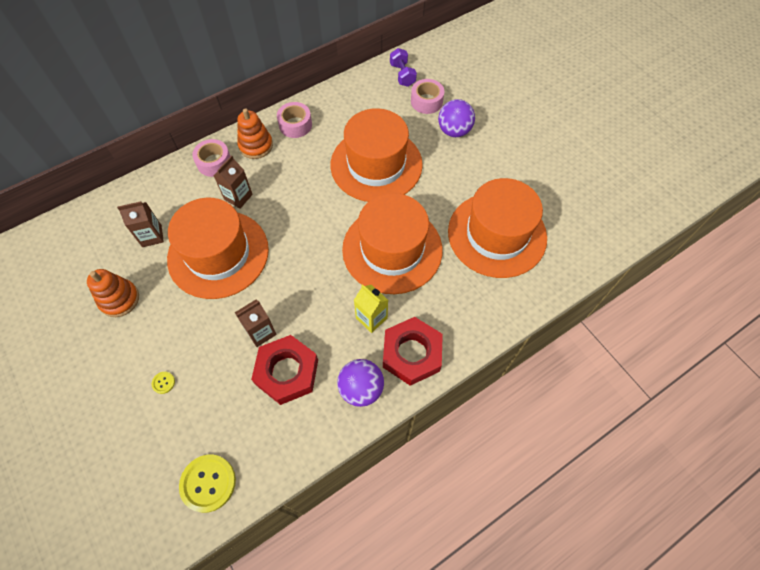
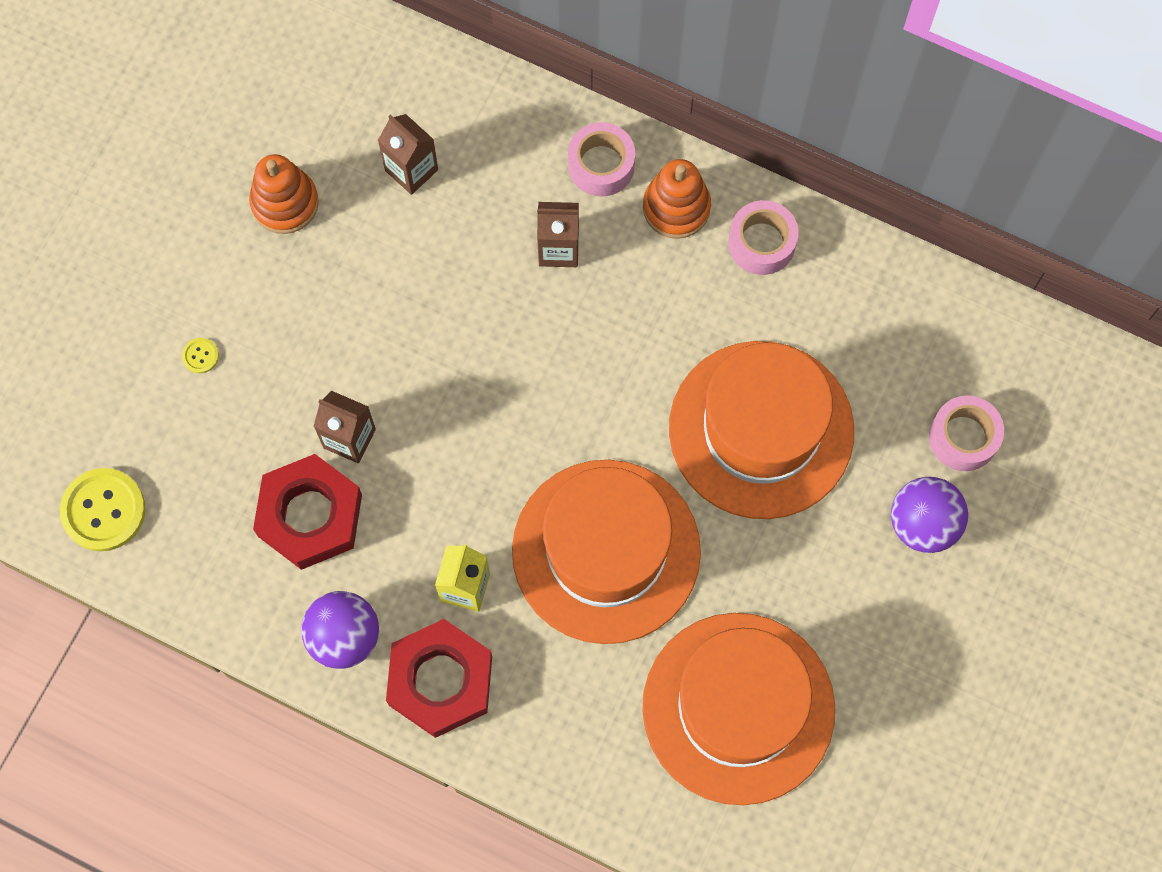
camera: 60 degrees right, 10 degrees up
(218, 254) = (440, 289): orange hat -> none
(402, 75) = (1001, 358): purple dumbbell -> none

